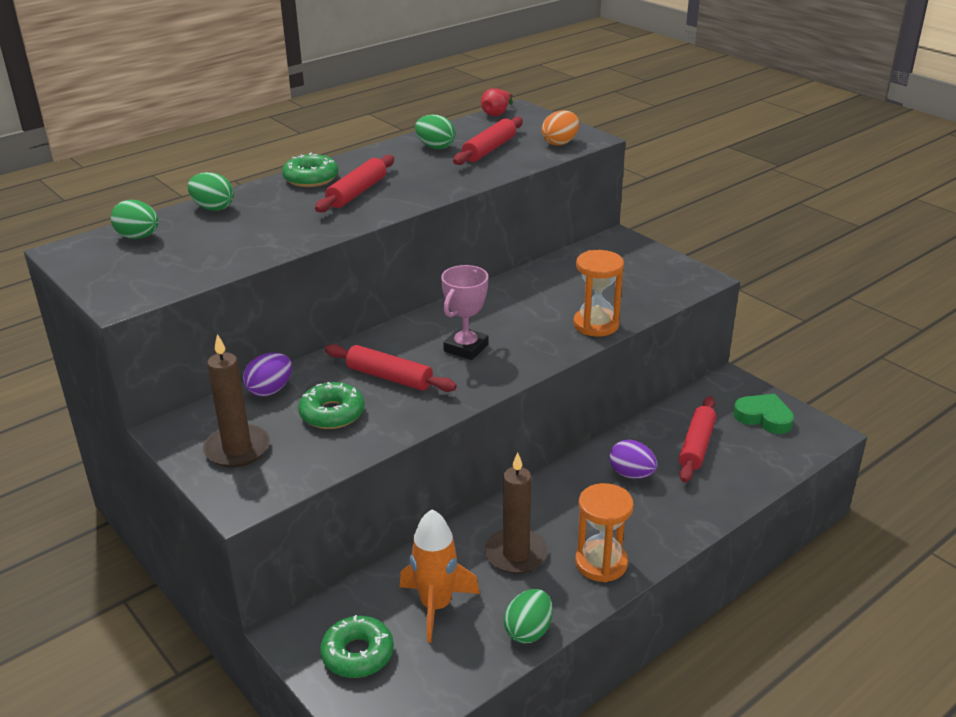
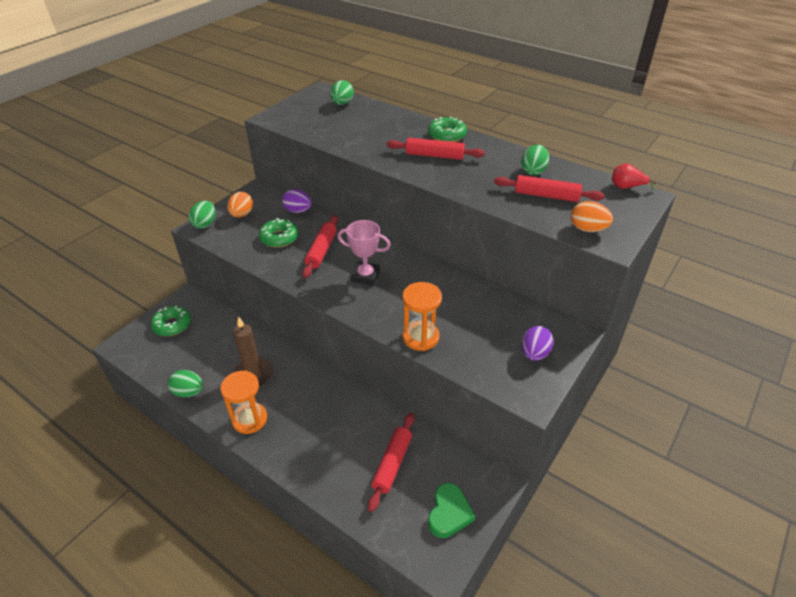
camera: 75 degrees right, 10 degrees up
(213, 208) = (388, 114): green egg -> green egg (205, 224)
(237, 449) = (242, 214): brown candle -> orange egg
(436, 606) = (208, 347): orange rocket -> none
(631, 474) = (346, 425): purple egg -> purple egg (534, 353)
(696, 446) = (392, 464): red rolling pin -> red rolling pin turned 75 degrees counterclockwise

